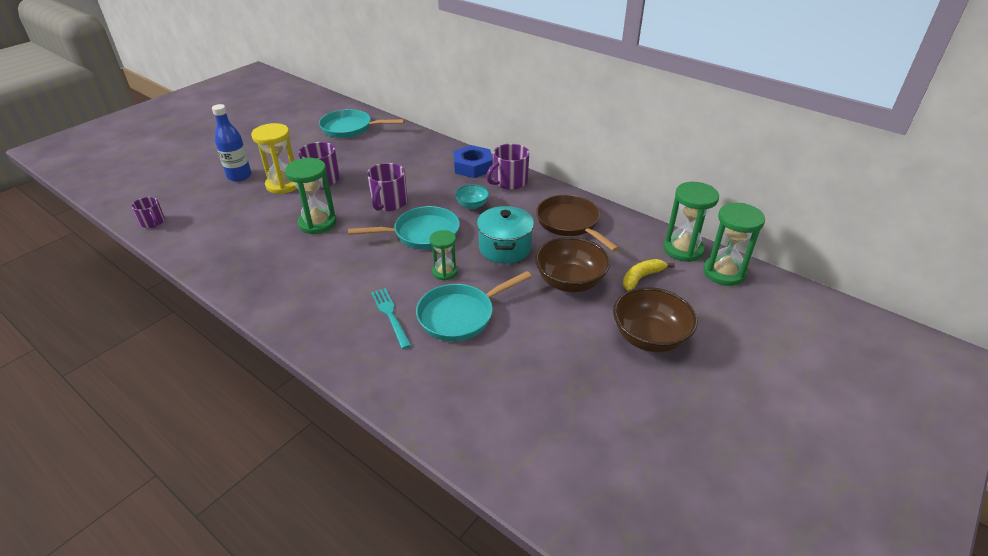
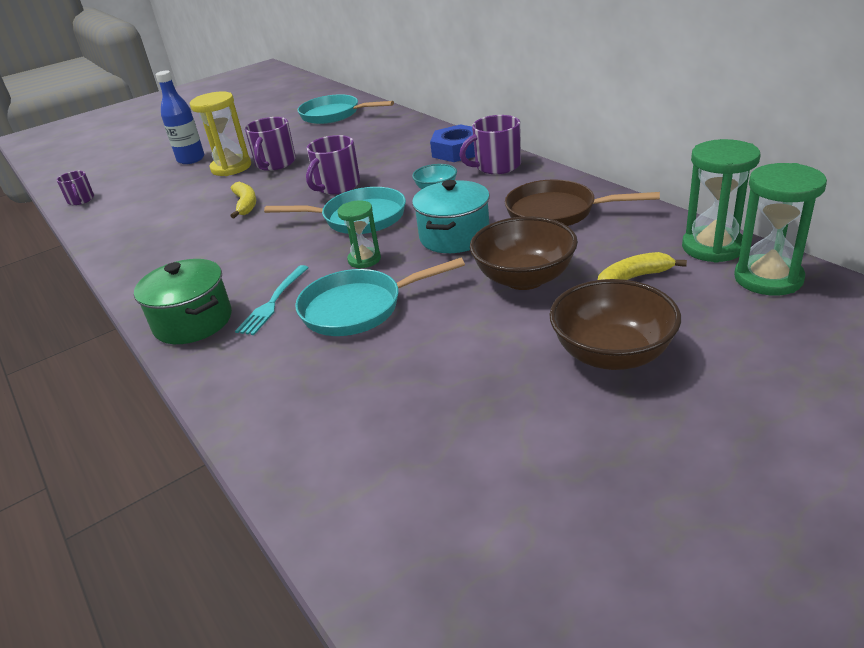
camera: 20 degrees right, 5 degrees down
(317, 223) = (245, 205): green hourglass -> yellow banana
(332, 337) = (193, 322): none -> green pot
(390, 315) = (273, 302): turquoise fork -> turquoise fork turned 150 degrees counterclockwise
(570, 223) = (557, 212): brown pan -> brown pan turned 60 degrees counterclockwise

